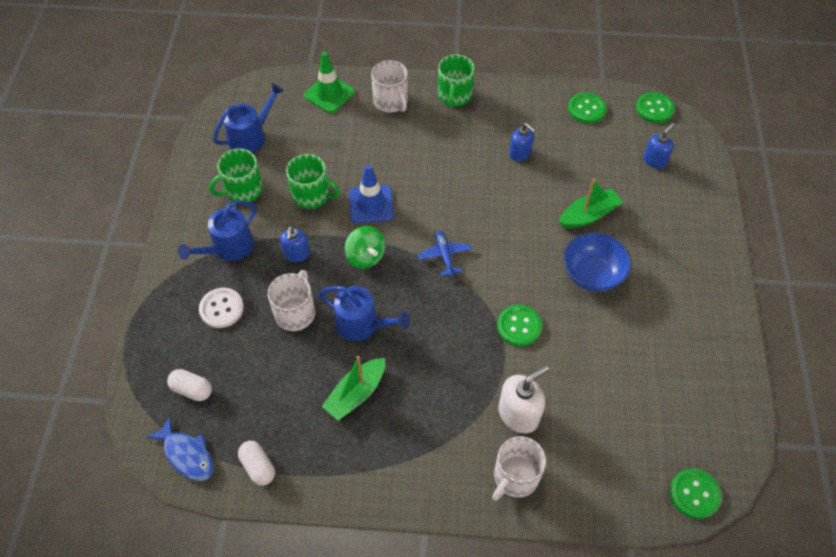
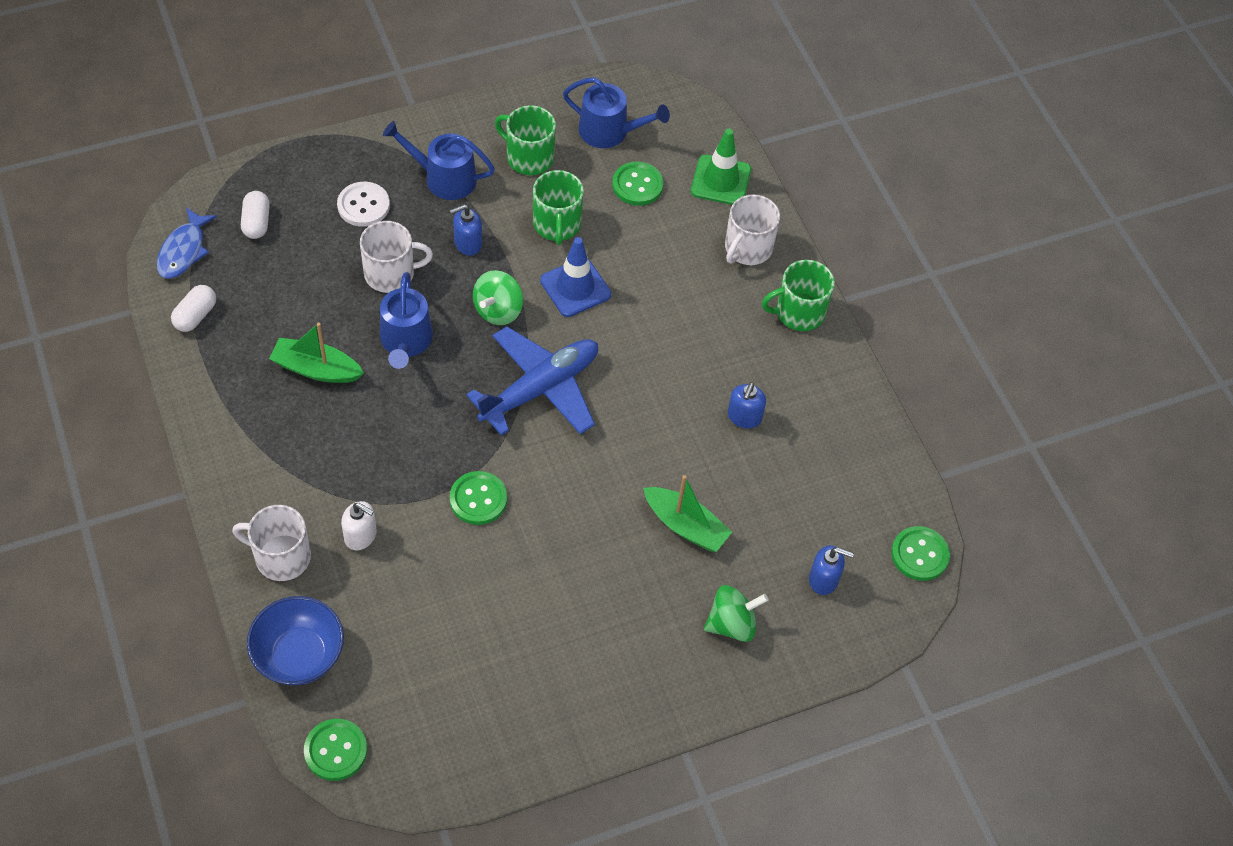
camera: 60 degrees right, 0 degrees up
(444, 255) = (540, 389): blue plane -> blue plane, size x2.03
(519, 414) = (361, 536): white soap dispenser -> white soap dispenser, size x0.65
(586, 109) = (868, 471): green button -> green button (637, 185)
(592, 274) = (593, 556): blue bowl -> blue bowl (299, 655)
(670, 218) = (732, 624): none -> green spinning top

